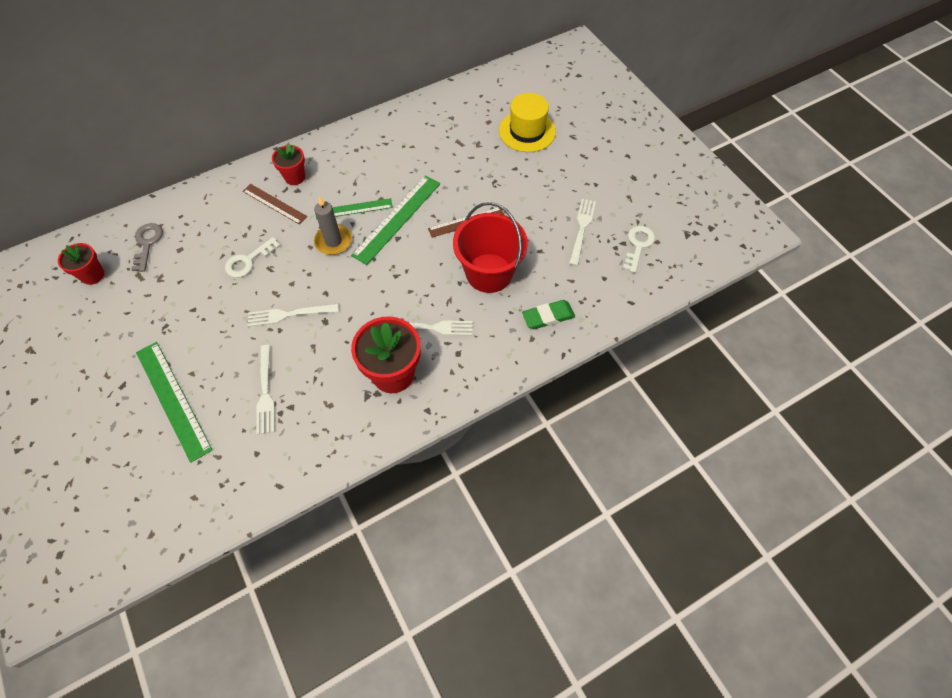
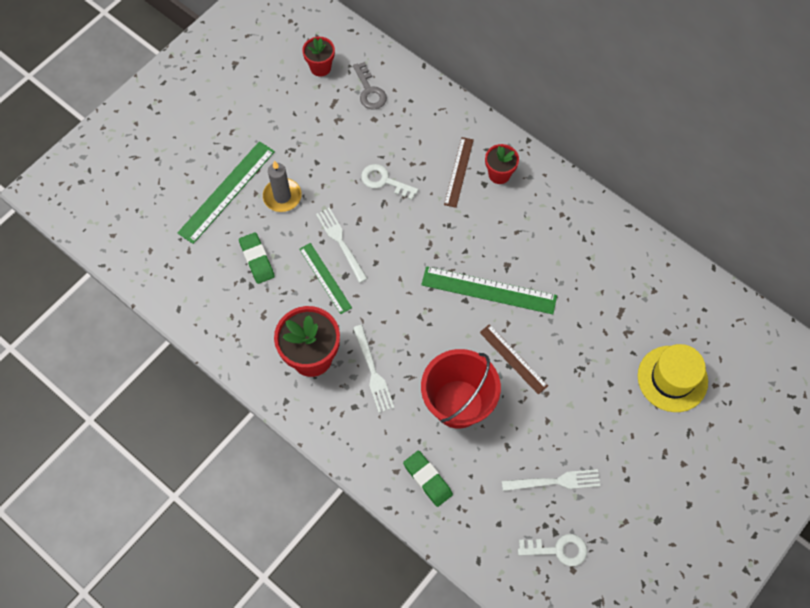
camera: 70 degrees right, 5 degrees up
(147, 244) = (369, 91): grey key -> grey key turned 90 degrees clockwise
(265, 393) = (257, 259): white fork -> green eraser
(333, 241) = (436, 244): grey candle -> grey candle (282, 196)
(354, 209) = (483, 245): green ruler -> green ruler (325, 278)

